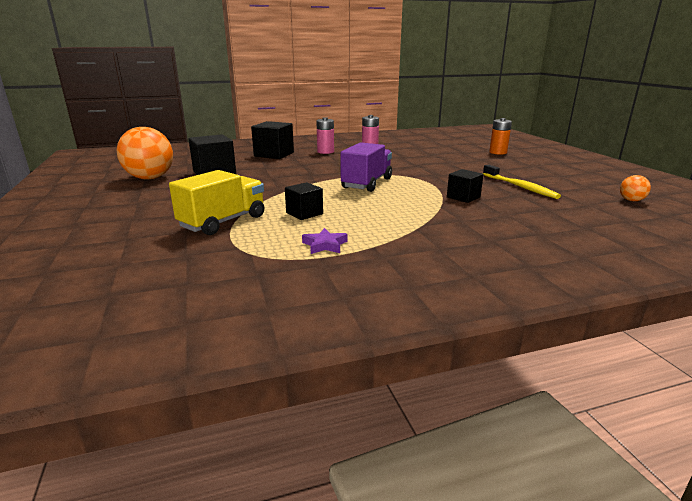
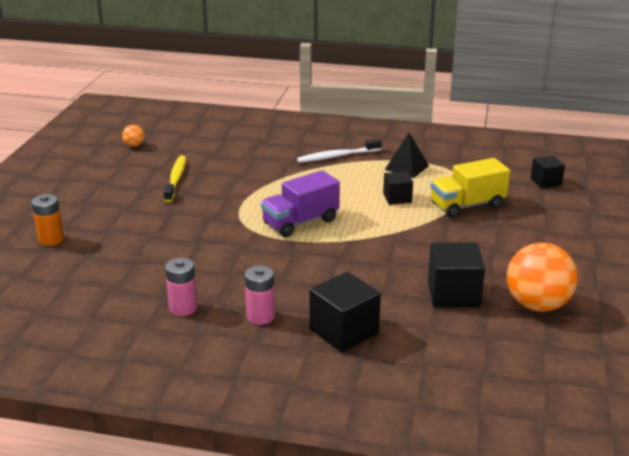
camera: 150 degrees left, 5 degrees up
(325, 245) = (406, 167): purple star -> black pyramid
(425, 238) = (337, 156): none -> white toothbrush
(463, 197) = (247, 181): black cube -> black cube (546, 182)

